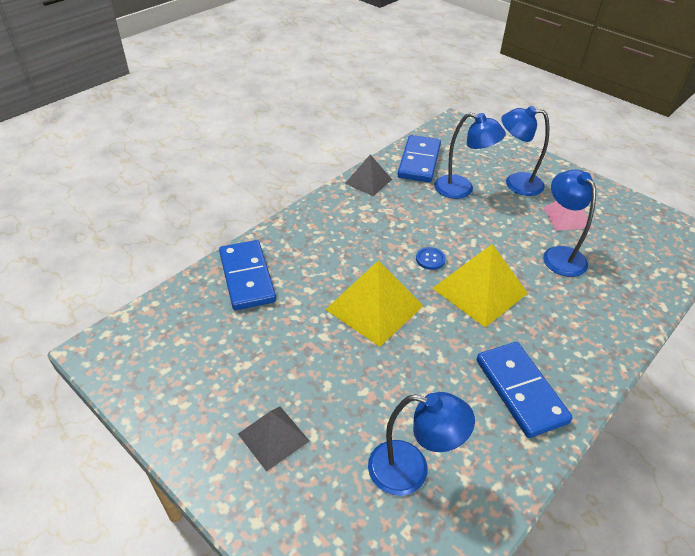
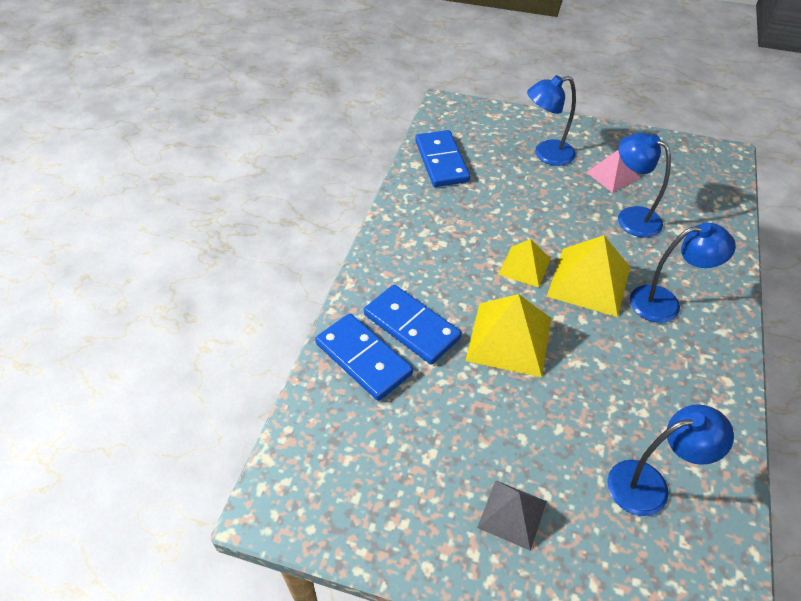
camera: 25 degrees left, 5 degrees up
(368, 181) = (407, 202): grey pyramid -> none
(430, 259) = (524, 266): blue button -> yellow pyramid
(462, 189) = (502, 179): blue lamp -> blue lamp (665, 303)
(520, 391) = (685, 366): blue domino -> blue domino (411, 326)

